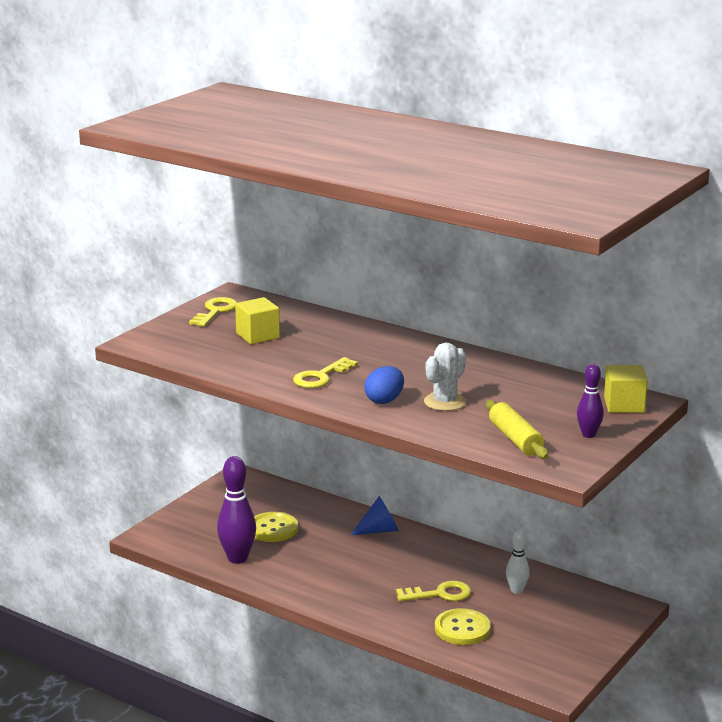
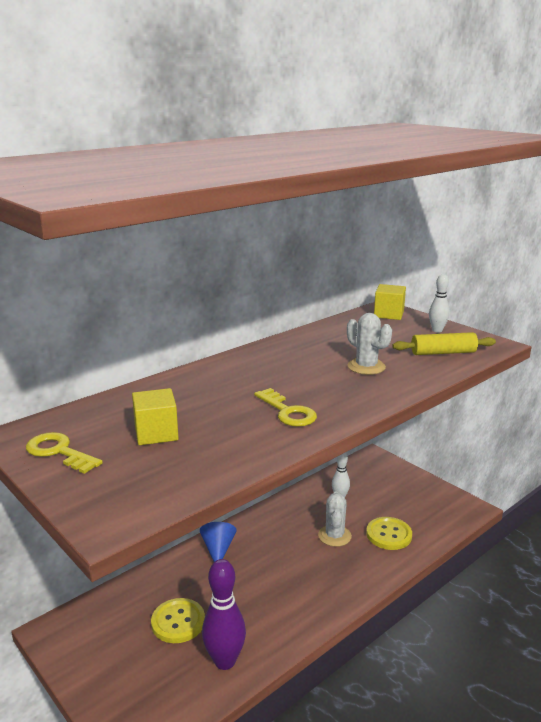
camera: 75 degrees left, 0 degrees up
(384, 400) = (355, 390): blue egg -> none
(440, 594) = (334, 536): yellow key -> white cactus
(588, 435) = (437, 330): purple bowling pin -> white bowling pin

